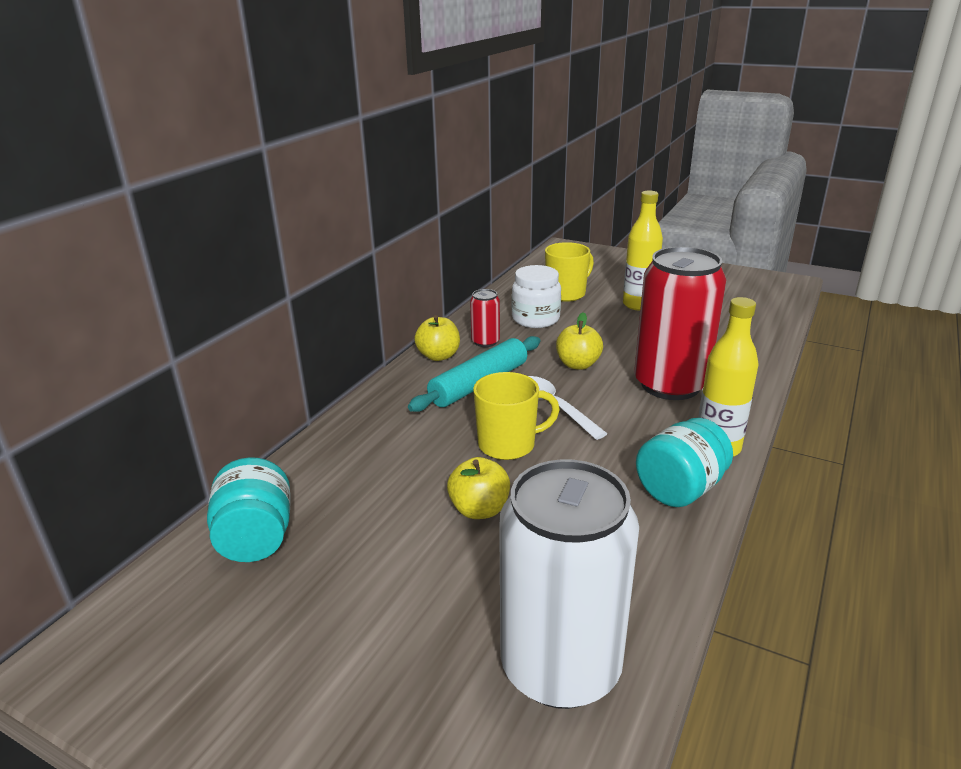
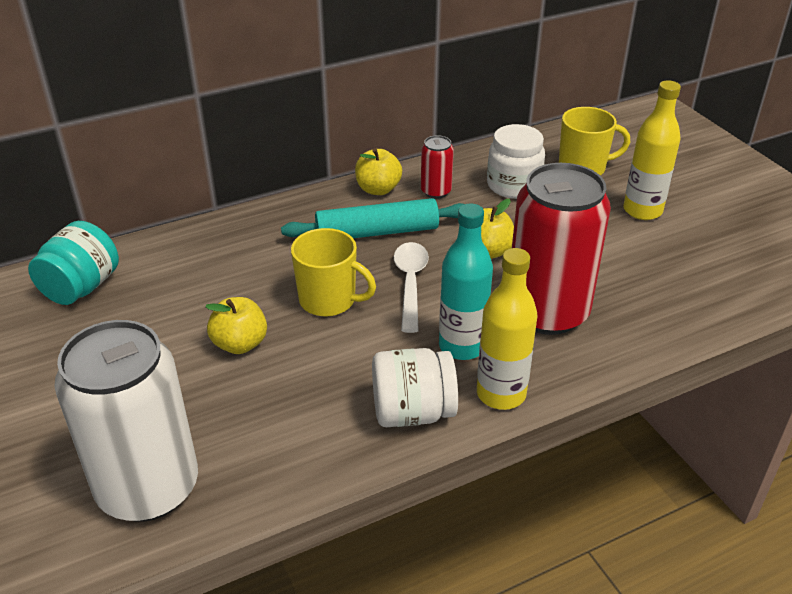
camera: 35 degrees right, 10 degrees up
(648, 430) = (462, 346): none -> turquoise bottle
(680, 489) = (412, 412): turquoise jar -> white jar

